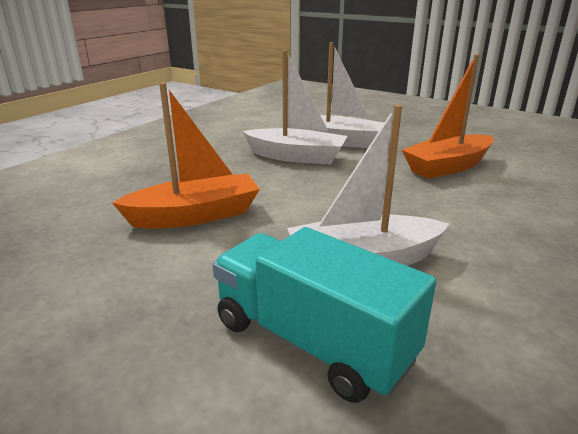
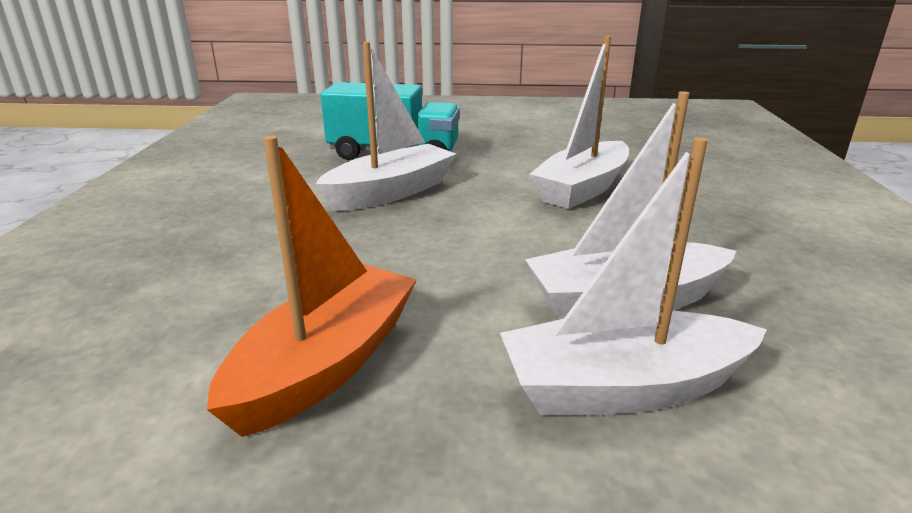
camera: 150 degrees right, 0 degrees up
(195, 215) = (582, 189): orange boat -> white boat

